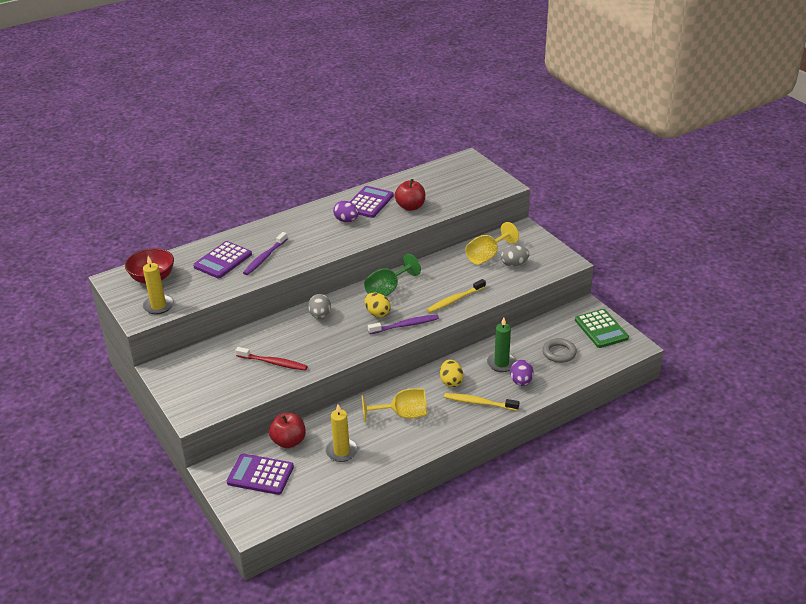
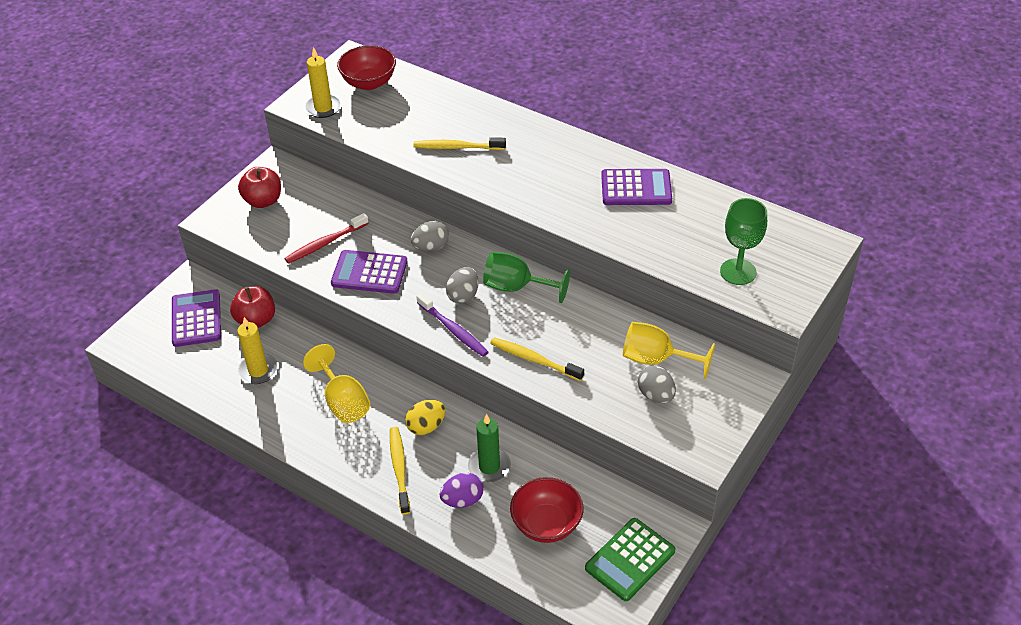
camera: 65 degrees right, 10 degrees up
(223, 260) = (432, 118): purple calculator -> purple calculator (369, 273)
(264, 258) = (457, 147): purple toothbrush -> yellow toothbrush
(273, 363) = (325, 243): red toothbrush -> red toothbrush turned 60 degrees clockwise
(346, 220) = (580, 183): purple egg -> none
(377, 313) = (463, 296): yellow egg -> grey egg
(410, 207) = (654, 230): red apple -> red apple (263, 201)
(467, 190) = (738, 272): none -> green goblet
(559, 353) = (546, 524): grey ring -> red bowl

